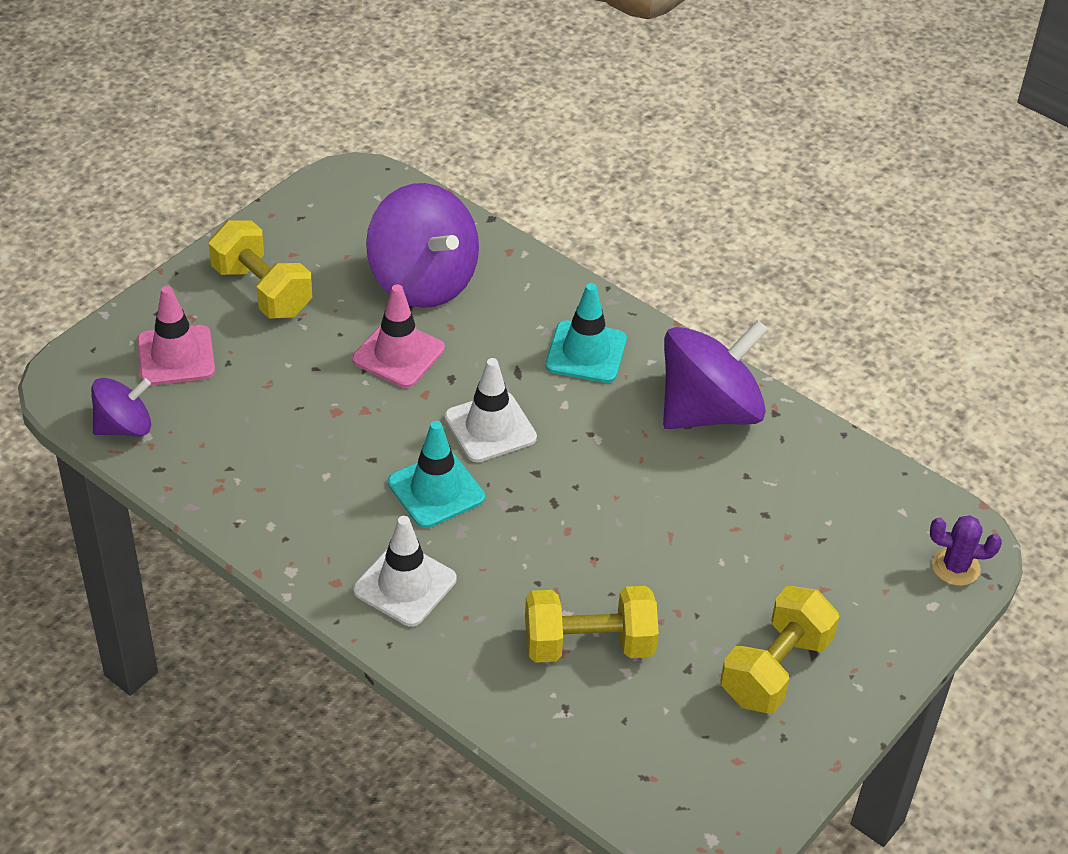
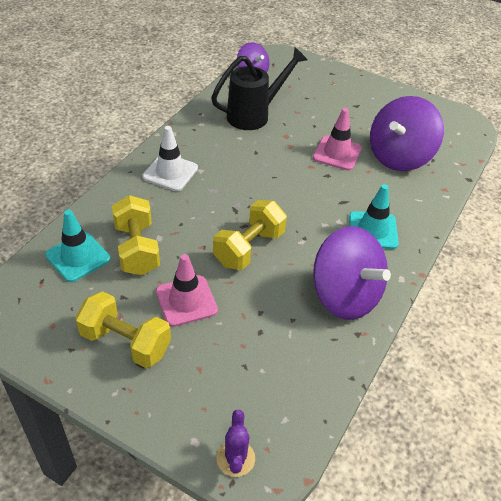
camera: 80 degrees right, 0 degrees up
(176, 356) = (304, 81): pink traffic cone -> pink traffic cone (186, 301)
(262, 291) = (362, 102): yellow dumbbell -> yellow dumbbell (249, 248)
(263, 444) = (254, 115): none -> black watering can
(436, 490) = (240, 177): turquoise traffic cone -> turquoise traffic cone (78, 257)
(490, 427) = (294, 194): white traffic cone -> none

